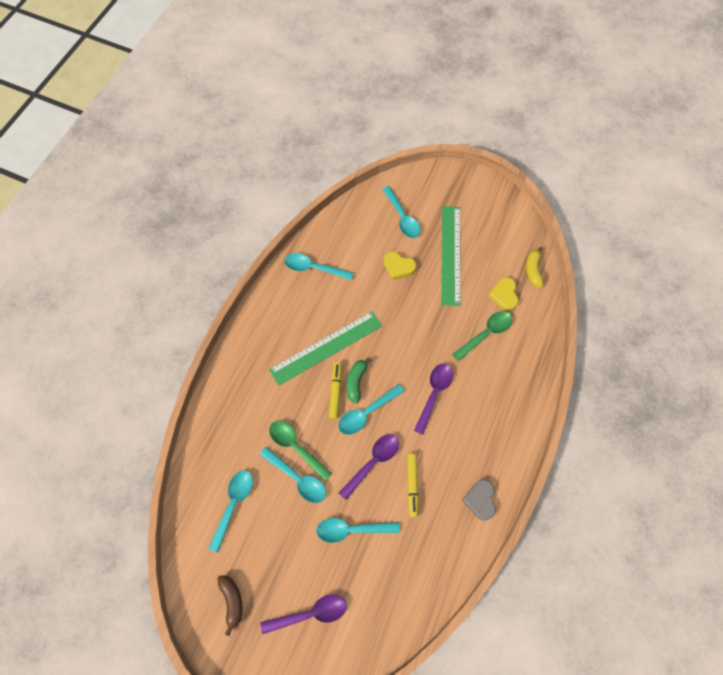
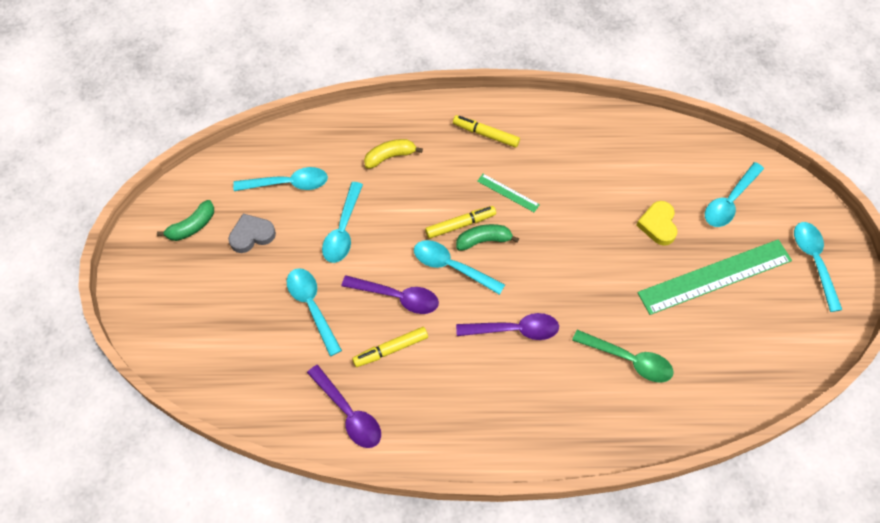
camera: 65 degrees right, 5 degrees down
(232, 601) = (192, 226): brown banana -> green banana
(269, 339) = (486, 134): none -> yellow marker
(296, 447) = (377, 213): green spoon -> none
(310, 613) = (208, 303): purple spoon -> purple spoon (349, 413)
(313, 268) = (598, 138): turquoise spoon -> turquoise spoon (814, 261)
(326, 347) = (508, 192): green ruler -> green ruler, size x0.43
(480, 500) = (409, 432): grey heart -> grey heart (251, 235)
(504, 295) = (697, 362): yellow heart -> none
(533, 270) = (758, 386): yellow banana -> yellow banana (390, 156)

